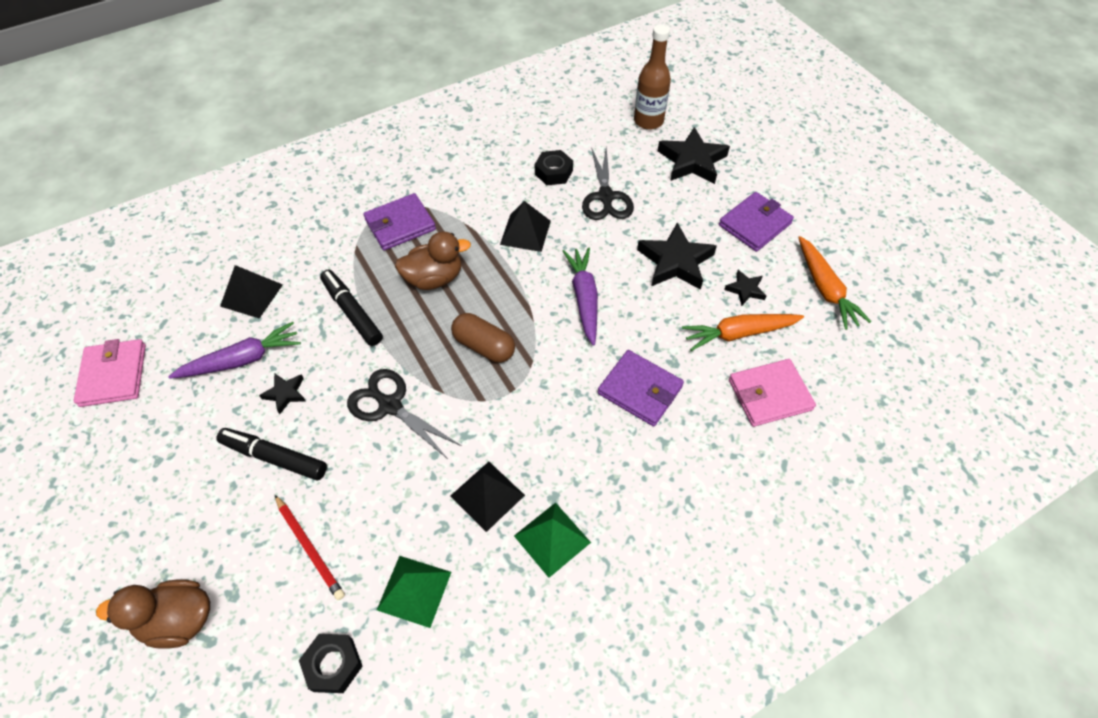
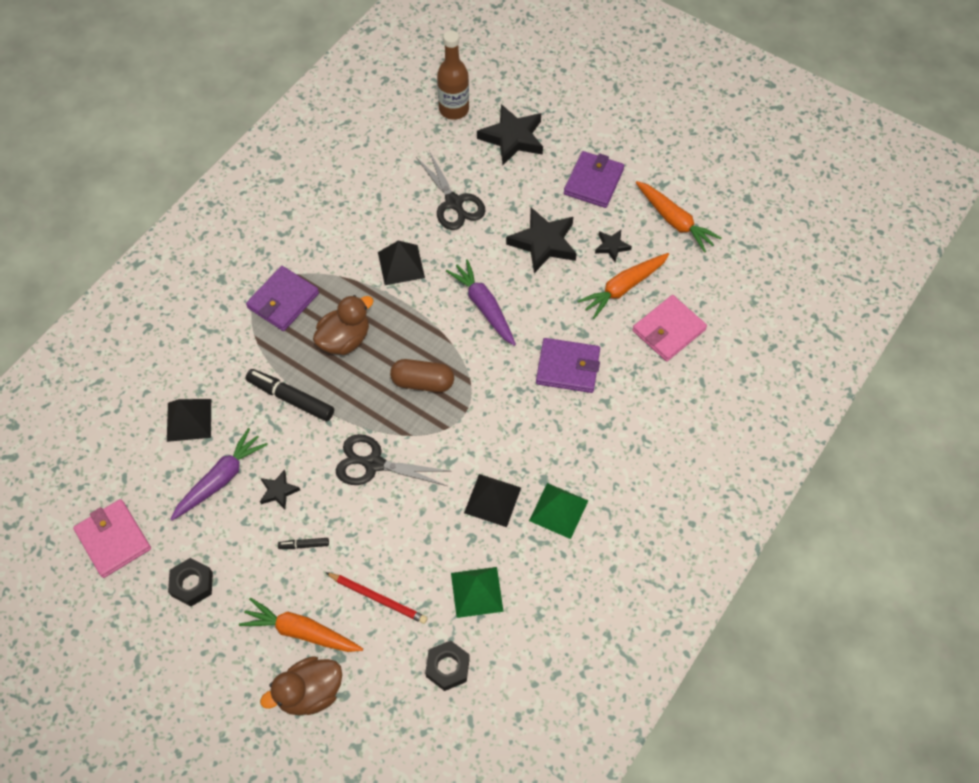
camera: 25 degrees left, 5 degrees up
(214, 547) = (301, 631): none -> orange carrot
(274, 457) = (304, 545): black marker -> black marker, size x0.49
(553, 172) = (394, 195): black nut -> black nut (192, 584)

